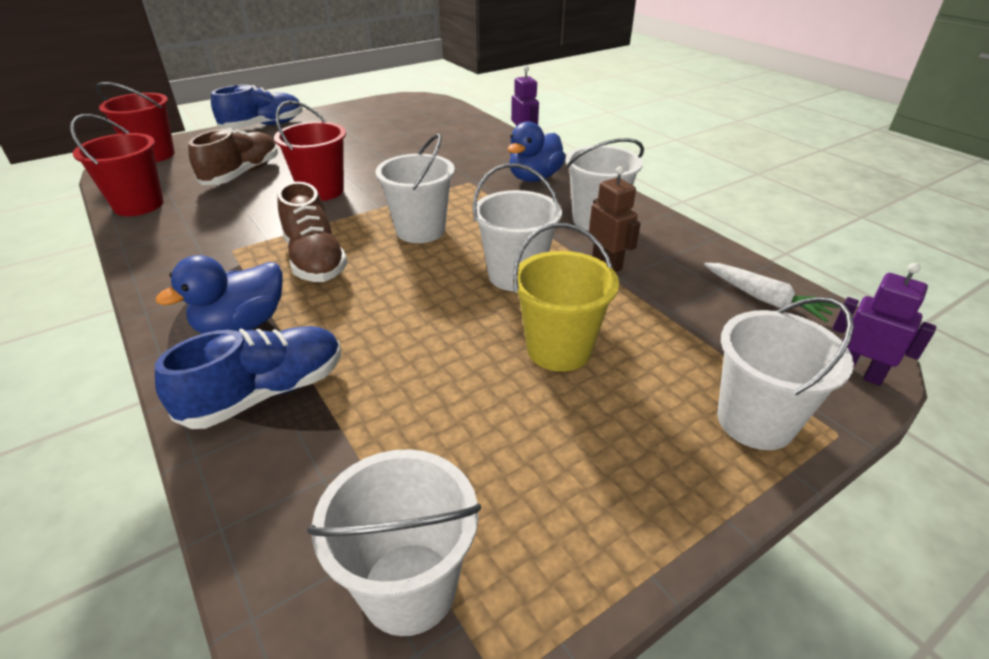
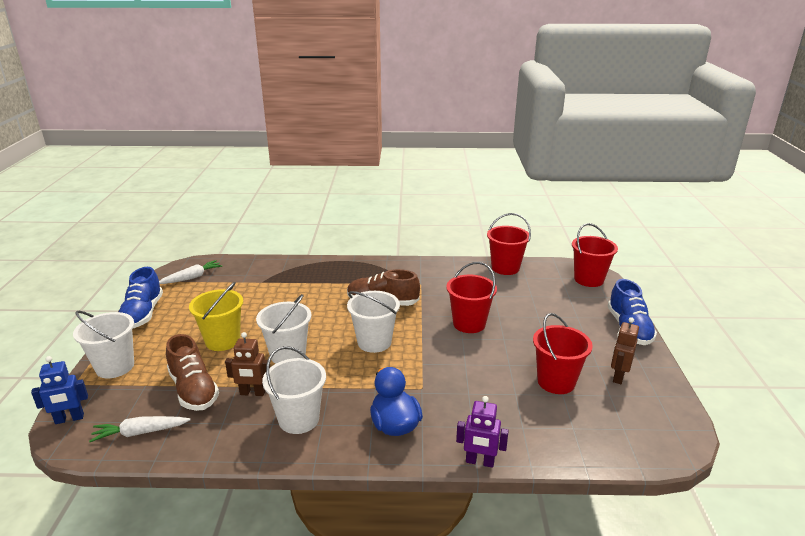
camera: 125 degrees right, 10 degrees down
(242, 174) = (525, 303): brown shoe -> brown shoe (193, 390)
(242, 325) = (349, 276): blue duck -> none
(266, 393) = (299, 273): blue shoe -> blue shoe (142, 314)
(354, 120) = (618, 376): none -> brown robot
(388, 137) = (556, 382): none -> red bucket
(409, 587) = (192, 277): white bucket -> white carrot
(858, 373) = (69, 419): purple robot -> blue robot

